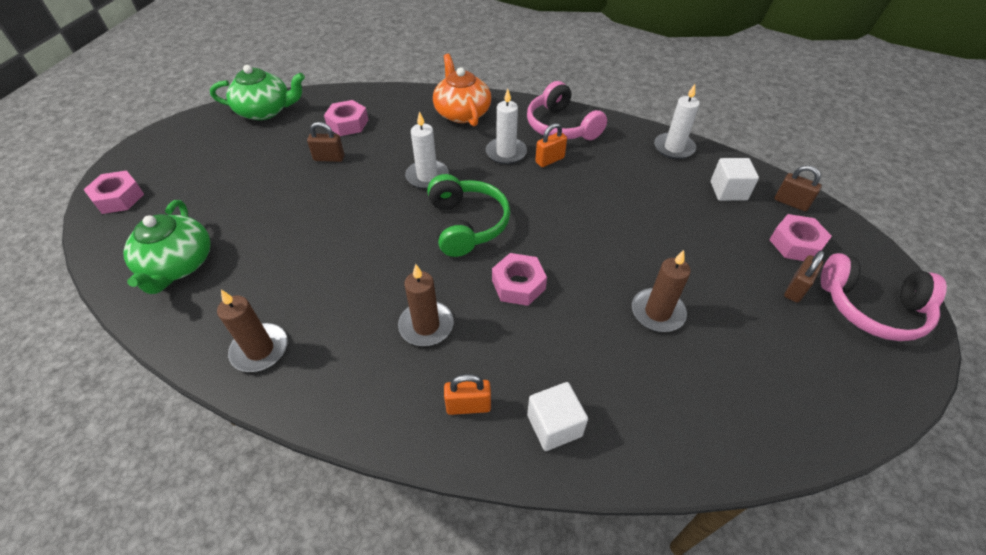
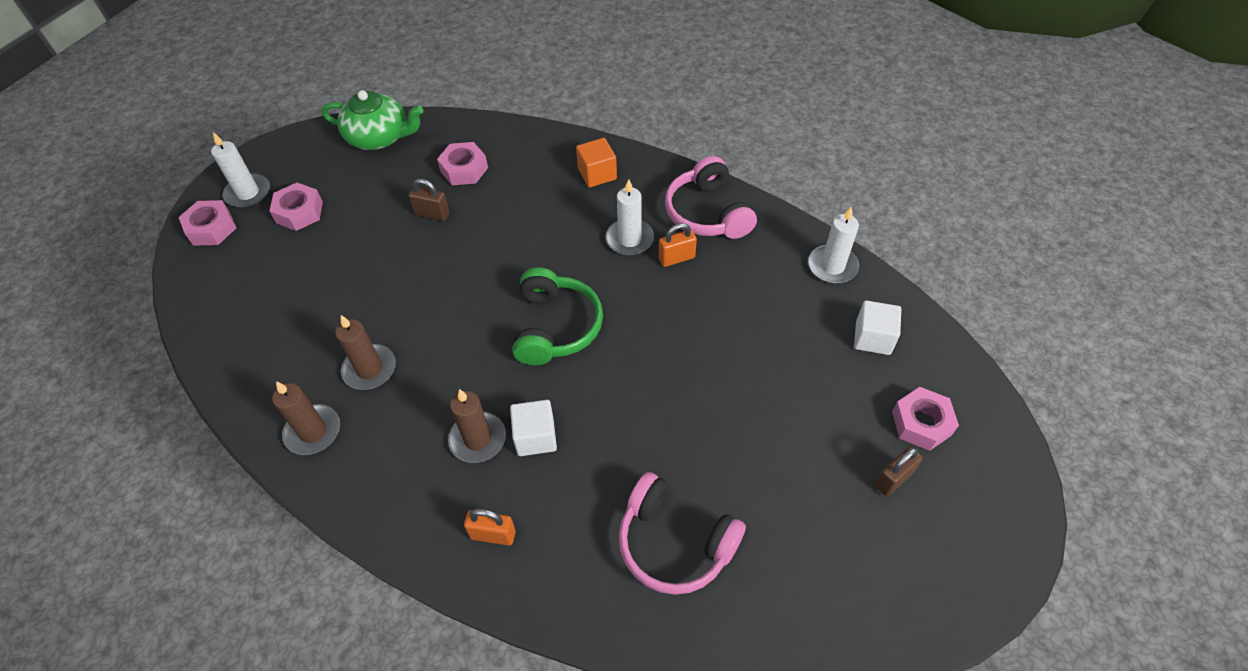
camera: 15 degrees right, 5 degrees up
(178, 265) = (255, 320): green teapot -> none
(427, 176) = (531, 256): white candle -> white candle (248, 193)
(462, 112) = (597, 174): orange teapot -> orange cube
(518, 284) = (586, 411): pink nut -> pink nut (299, 212)
(554, 425) = (569, 574): white cube -> white cube (535, 437)
(657, 312) = (723, 475): brown candle -> brown candle (370, 369)
(791, 203) = (942, 368): brown padlock -> none
(871, 308) = (970, 521): pink headphones -> pink headphones (674, 543)

